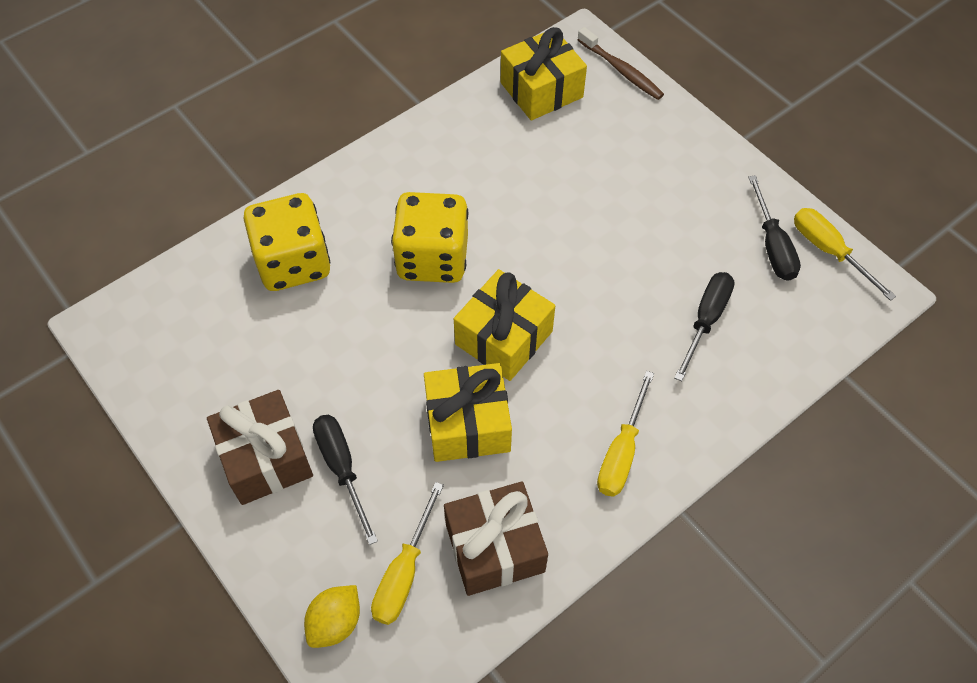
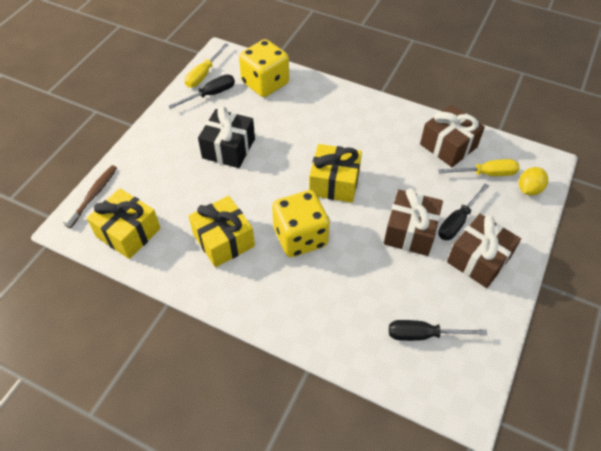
camera: 115 degrees left, 5 degrees down
(293, 263) = (347, 313): yellow dice -> yellow dice (265, 83)
(335, 622) = (529, 189): yellow lemon -> yellow lemon turned 60 degrees counterclockwise
(363, 394) = (410, 232): none -> brown gift
(468, 424) = (395, 179): yellow gift -> yellow gift (223, 240)
(621, 452) = (368, 117): yellow screwdriver -> none
(639, 232) = (228, 148): none -> black gift
(705, 320) = (273, 107): black screwdriver -> black screwdriver (423, 335)

